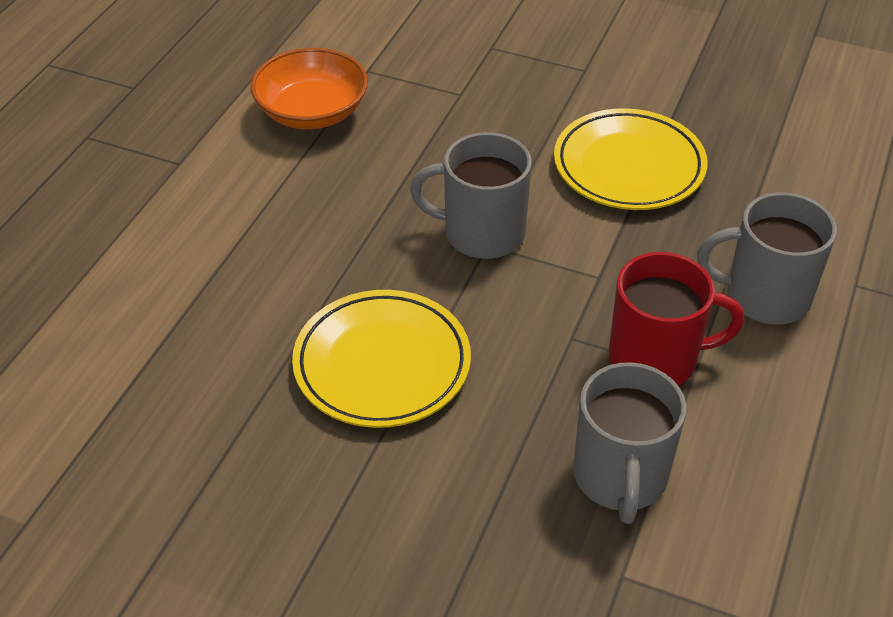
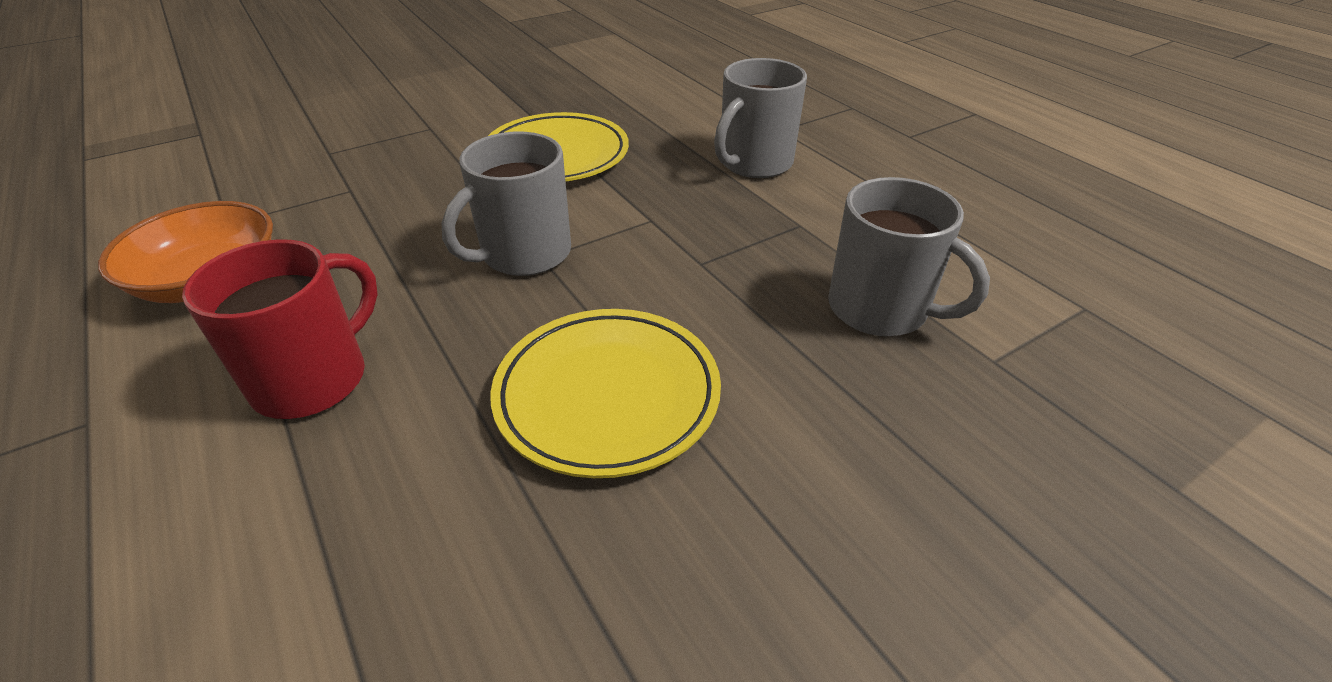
camera: 55 degrees left, 5 degrees down
(656, 359) = (767, 233): red mug -> red mug (314, 379)

